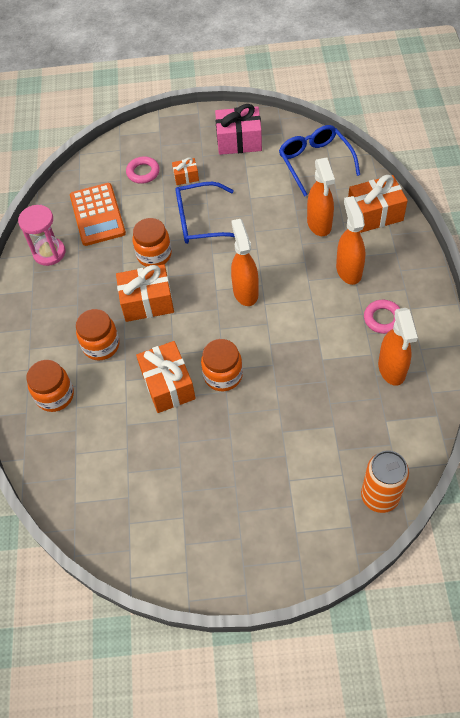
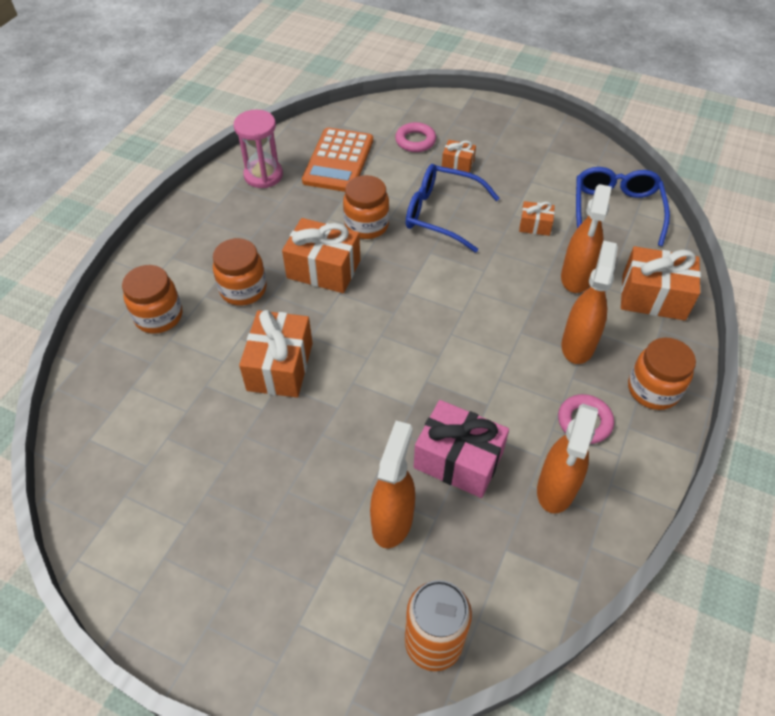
camera: 25 degrees right, 5 degrees down
(223, 375) = (347, 388): orange jar -> orange jar (653, 389)
(239, 141) = (541, 153): pink gift -> pink gift (458, 460)
(245, 292) = (438, 310): orange spray bottle -> orange spray bottle (392, 520)
(269, 199) = (535, 225): none -> orange gift

